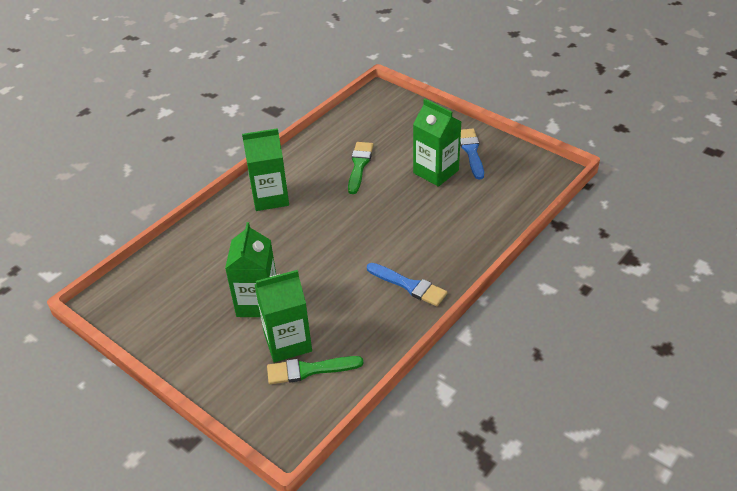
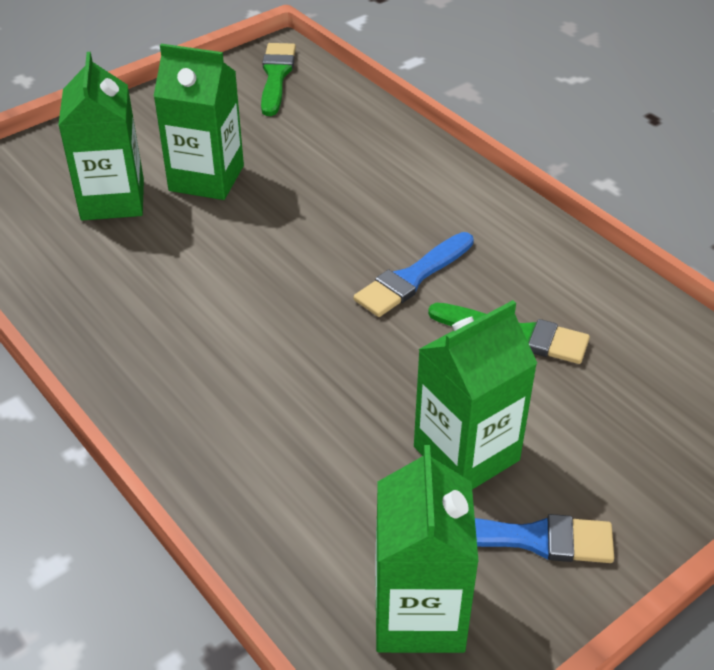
camera: 100 degrees right, 0 degrees up
(270, 197) = (449, 210): green carton -> green carton (419, 613)
(309, 370) = (49, 214): green brush -> green brush (276, 76)
(409, 285) = (153, 348): blue brush -> blue brush (412, 278)

